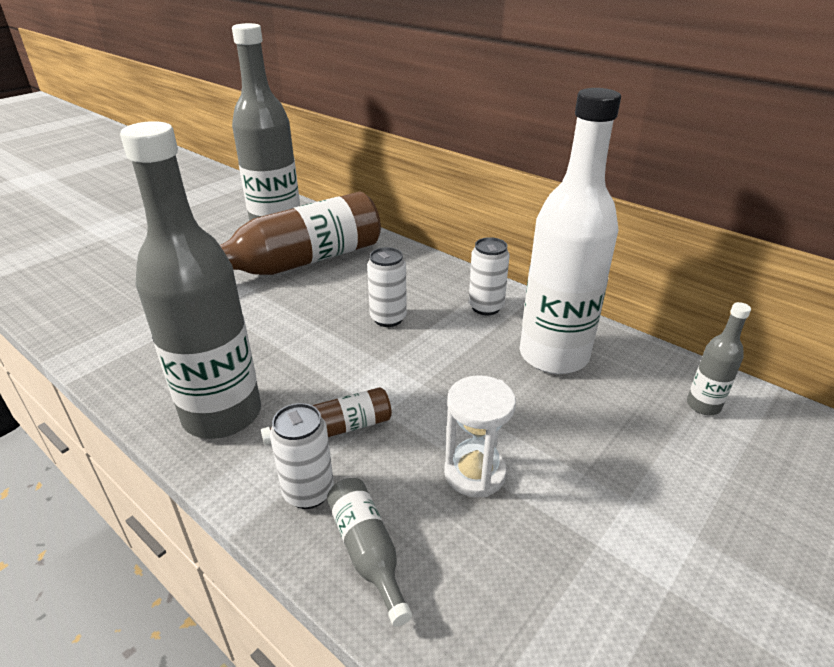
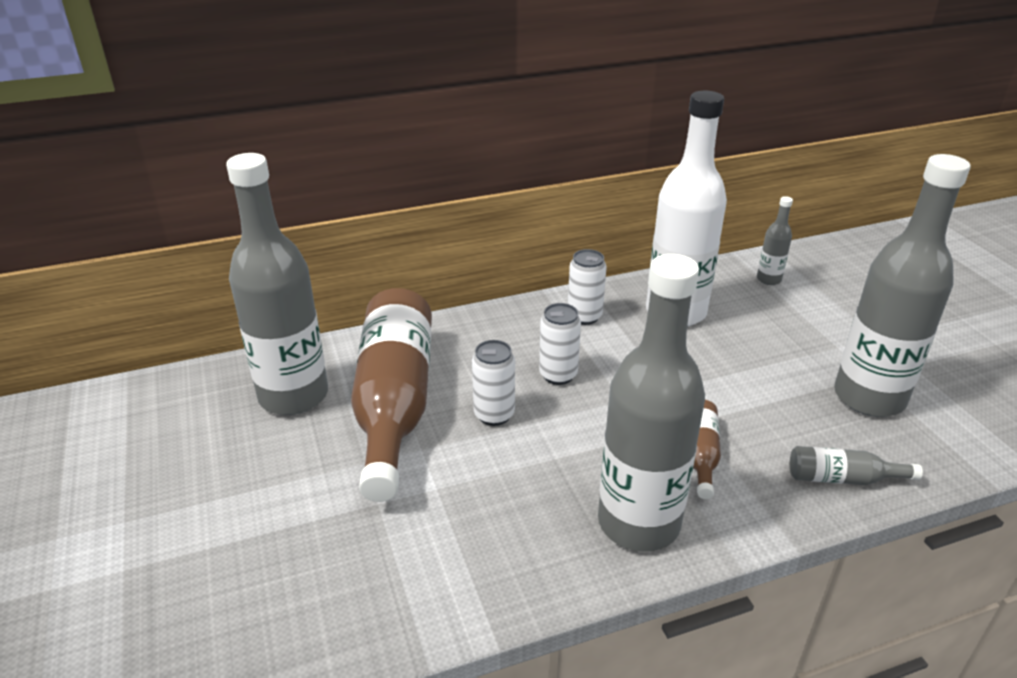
camera: 60 degrees left, 0 degrees up
(308, 492) = (769, 492): white can -> white can (494, 415)
(474, 473) = (787, 400): white hourglass -> none
(547, 550) = (869, 397): none -> grey bottle

